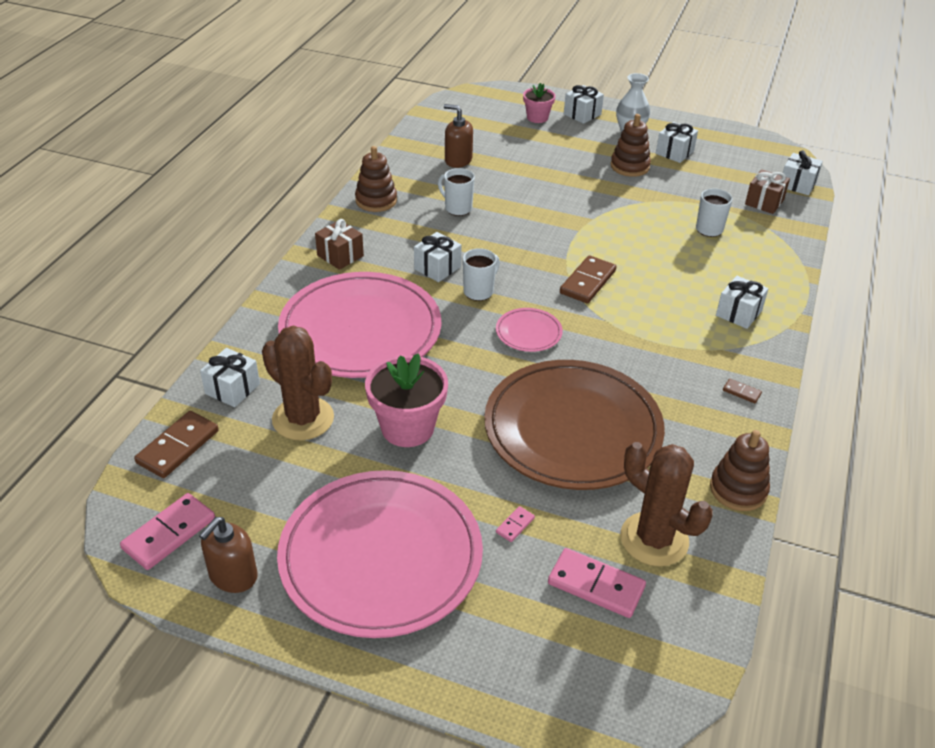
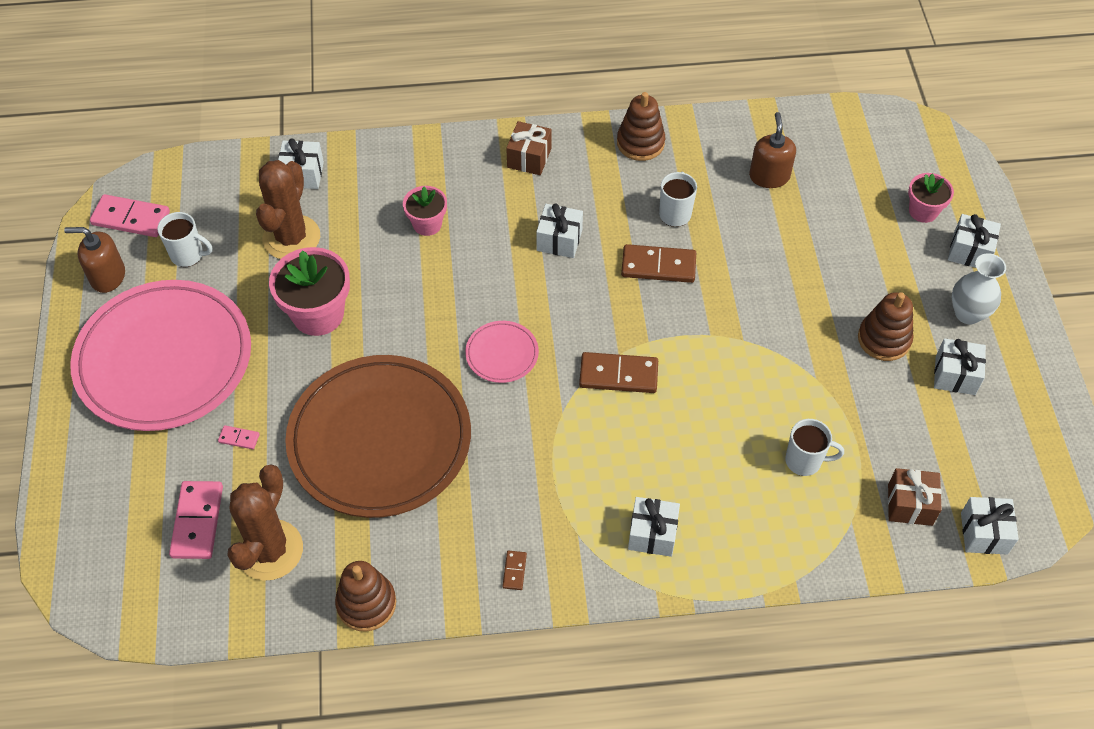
camera: 65 degrees right, 15 degrees up
(178, 447) = (220, 176): brown domino -> brown domino (658, 266)
(360, 331) = (427, 224): pink plate -> pink flower pot
(479, 291) = (543, 289): white mug -> white mug (188, 255)

